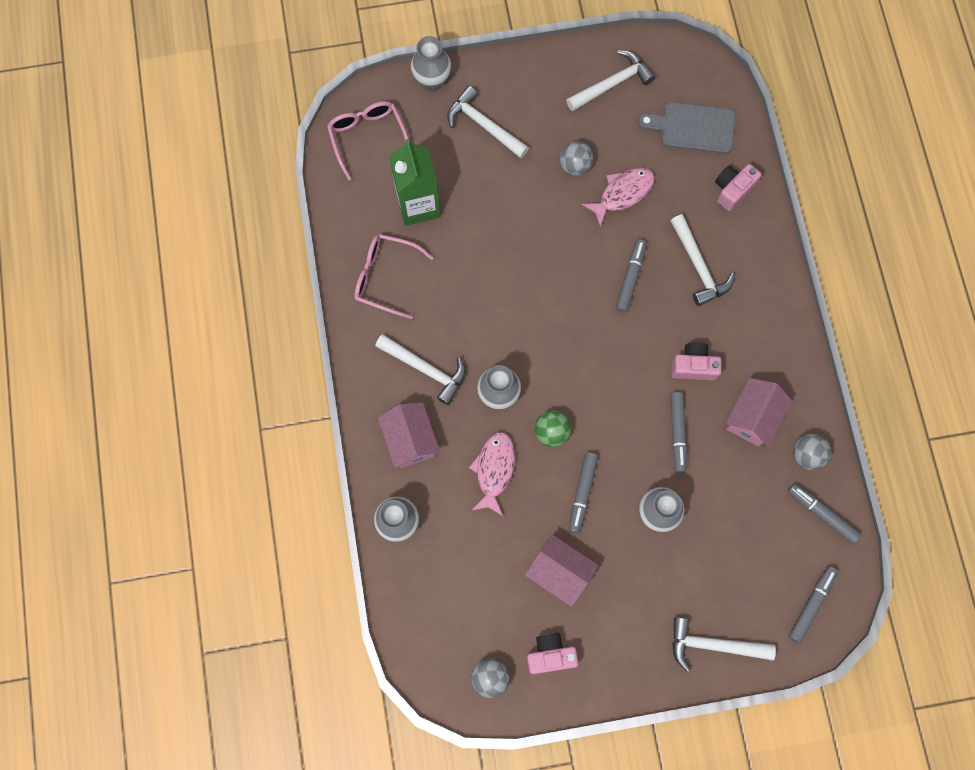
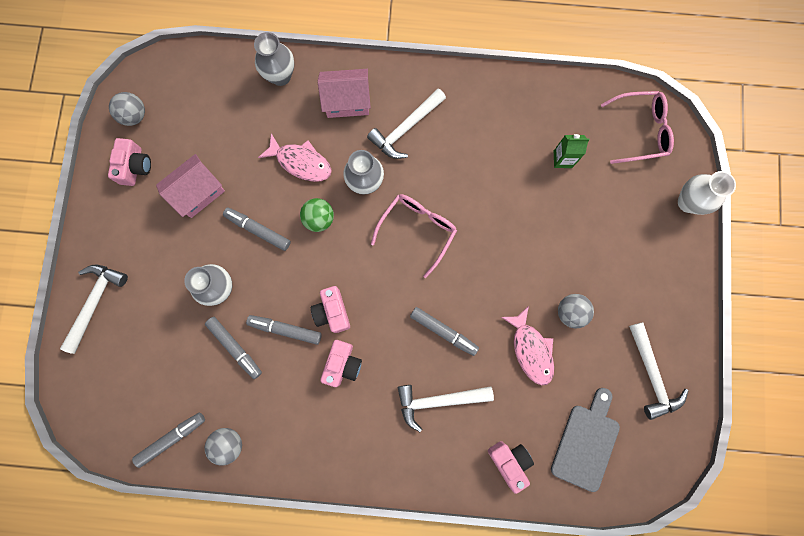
camera: 105 degrees right, 5 degrees up
(385, 277) = (499, 114): pink glasses -> pink glasses (418, 230)
(418, 205) = (562, 159): green carton -> green carton, size x0.53
(432, 81) = (688, 202): grey vase -> white vase
(483, 125) = (631, 238): white hammer -> none
(645, 391) = (332, 312): none -> pink camera
(752, 417) = (279, 403): pink house -> none
(811, 604) = (98, 400): grey marker -> grey marker (235, 347)

